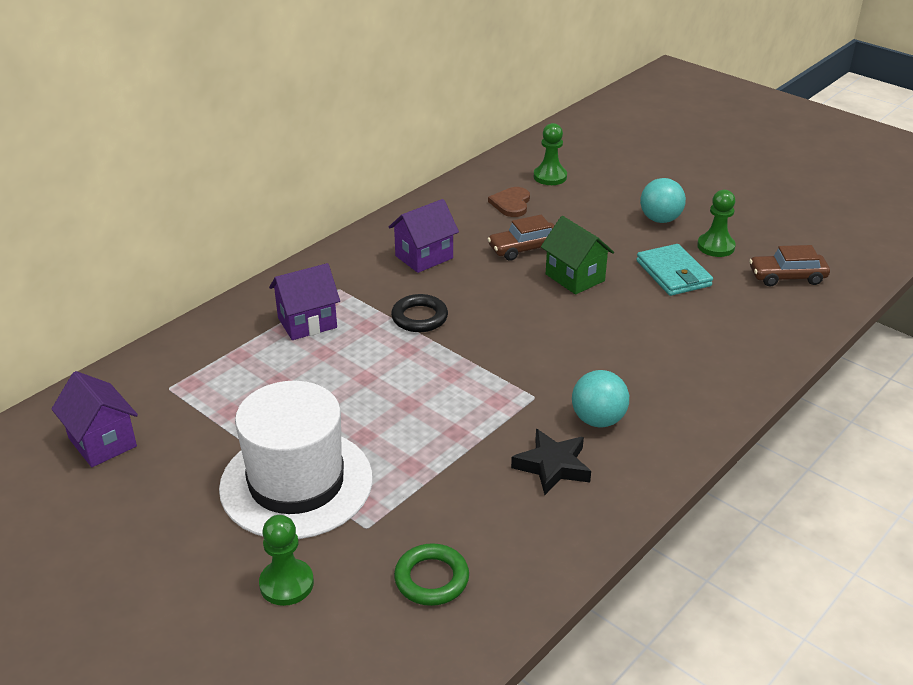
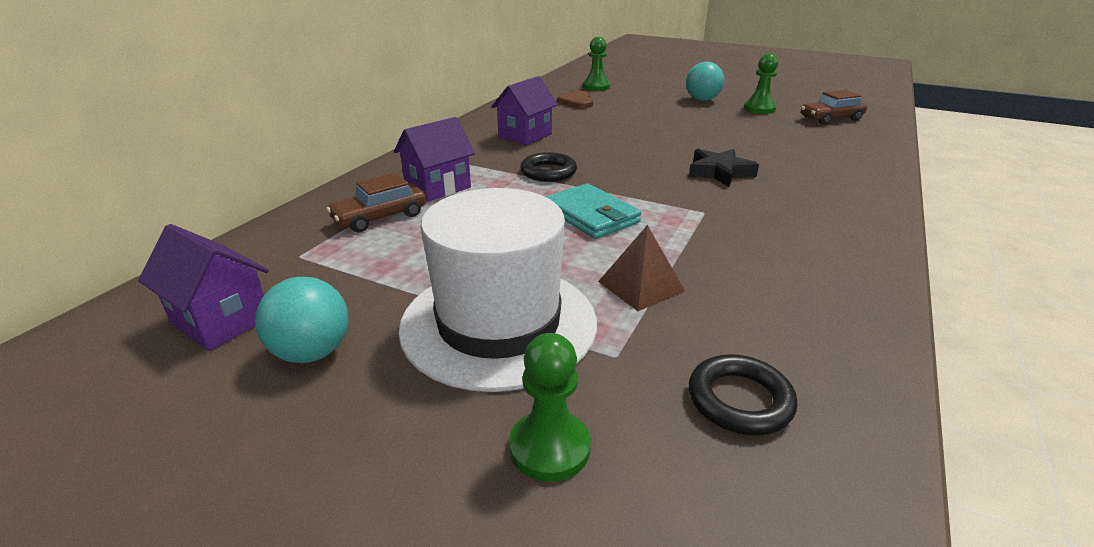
camera: 15 degrees left, 5 degrees down
(424, 469) = (640, 286): none -> brown pyramid
(431, 579) = (739, 400): green ring -> black ring
(524, 248) = (609, 123): brown car -> brown car (380, 217)
(552, 466) = (773, 263): black star -> black star (719, 172)
(575, 277) = (666, 135): green house -> none
(598, 420) = (779, 221): turquoise ball -> turquoise ball (312, 352)
(673, 273) = (743, 125): turquoise wallet -> turquoise wallet (591, 215)

